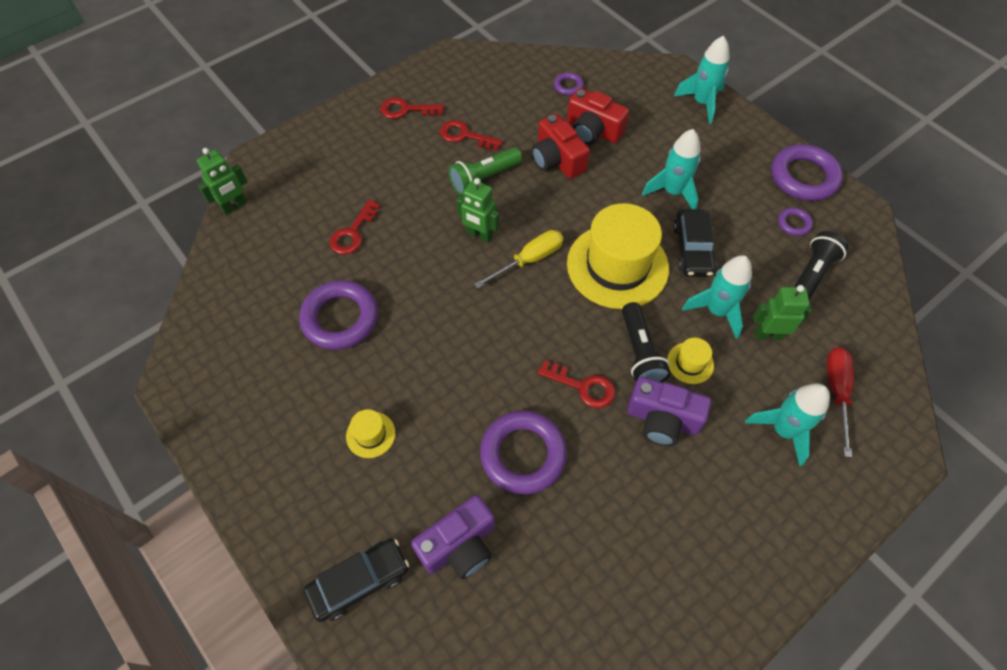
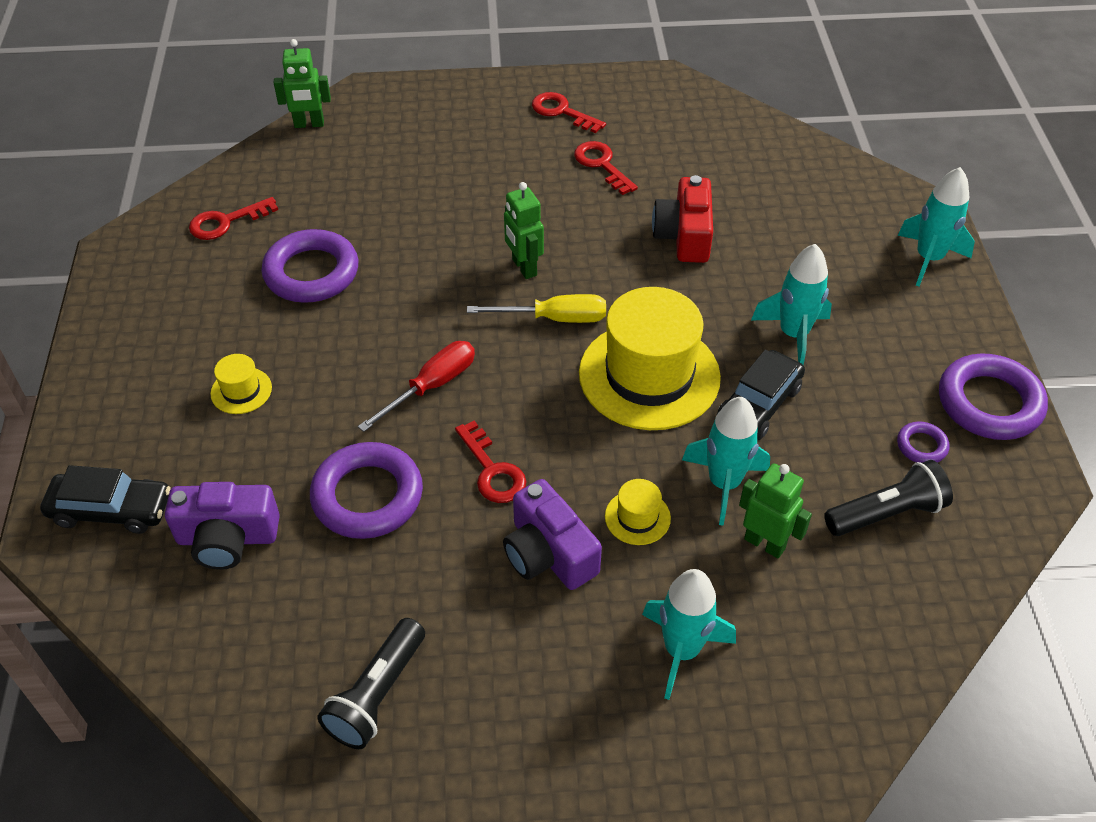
camera: 35 degrees right, 10 degrees down
(353, 233) = (397, 202): red key -> red key (226, 222)
(484, 178) = (582, 215): green flashlight -> none
(568, 86) = (771, 167): purple ring -> none
(593, 130) = (756, 226): red camera -> none
(640, 352) = (589, 474): black flashlight -> black flashlight (377, 694)
(836, 392) = (792, 653): red screwdriver -> red screwdriver (431, 386)

